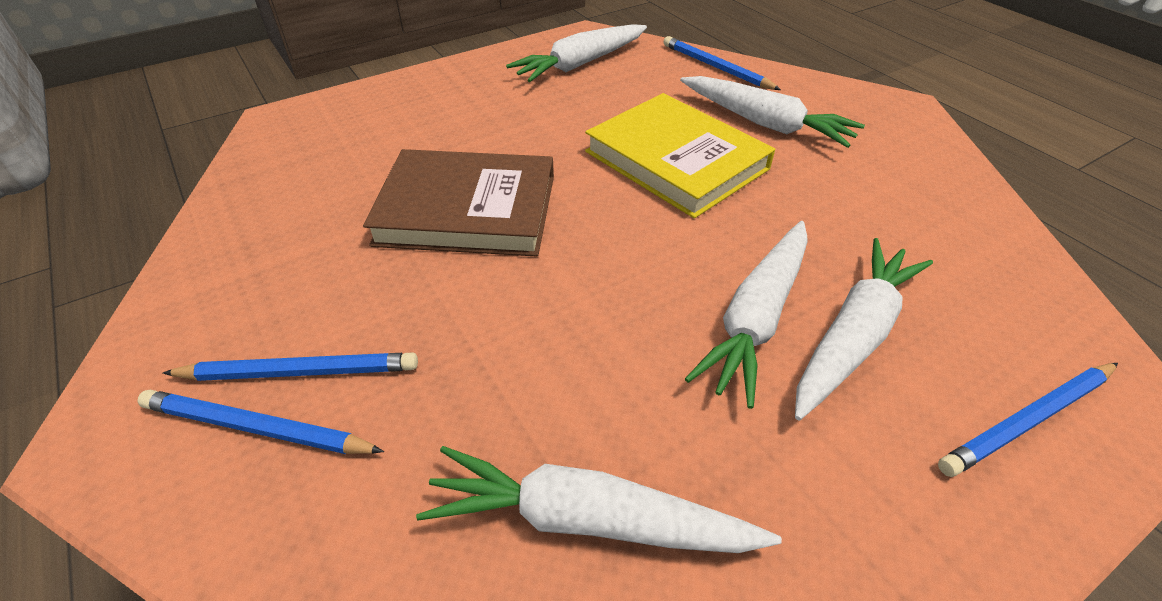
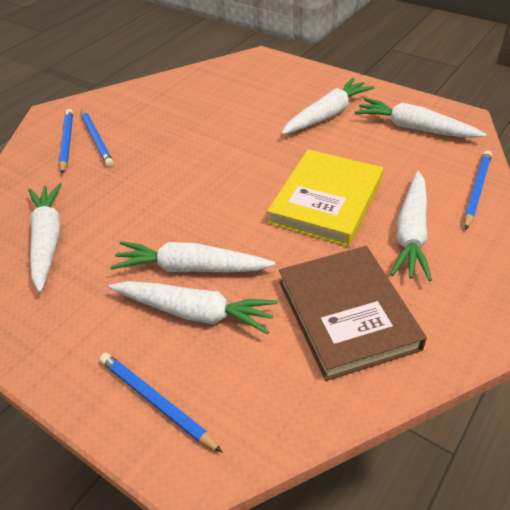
camera: 70 degrees right, 0 degrees up
(467, 210) = (223, 141): brown book -> brown book (347, 314)
(495, 108) = (327, 115): none -> white carrot

